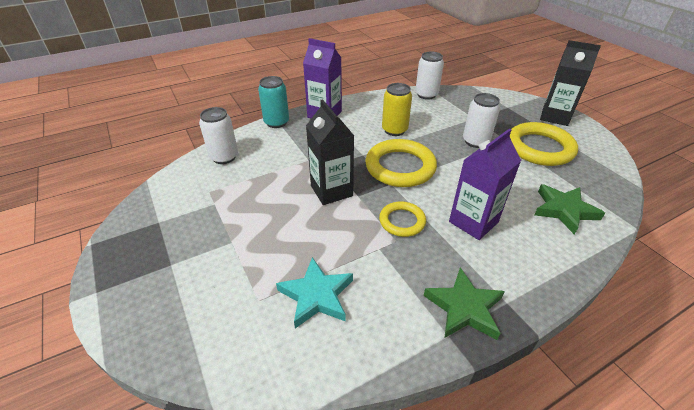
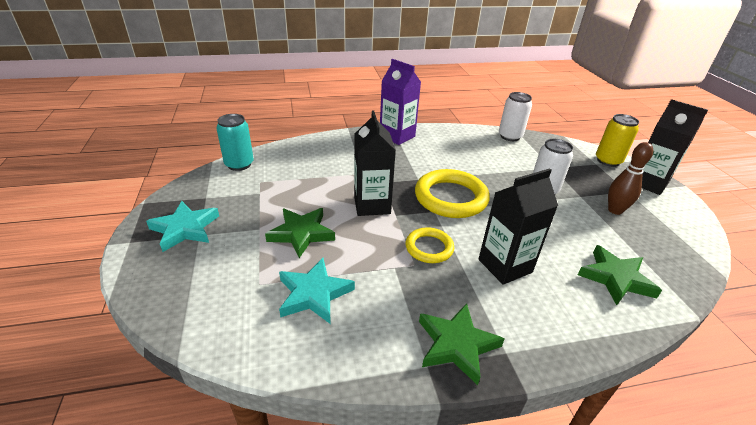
camera: 15 degrees right, 5 degrees down
(152, 262) = (185, 229): none -> turquoise star
(224, 157) = (287, 156): white can -> none
(276, 122) = (348, 135): turquoise can -> turquoise can (239, 164)
(277, 237) = (301, 234): none -> green star
(394, 130) = (461, 163): yellow can -> yellow can (608, 161)
(473, 222) = (505, 266): purple carton -> black carton
(539, 148) = (615, 210): yellow ring -> brown bowling pin

